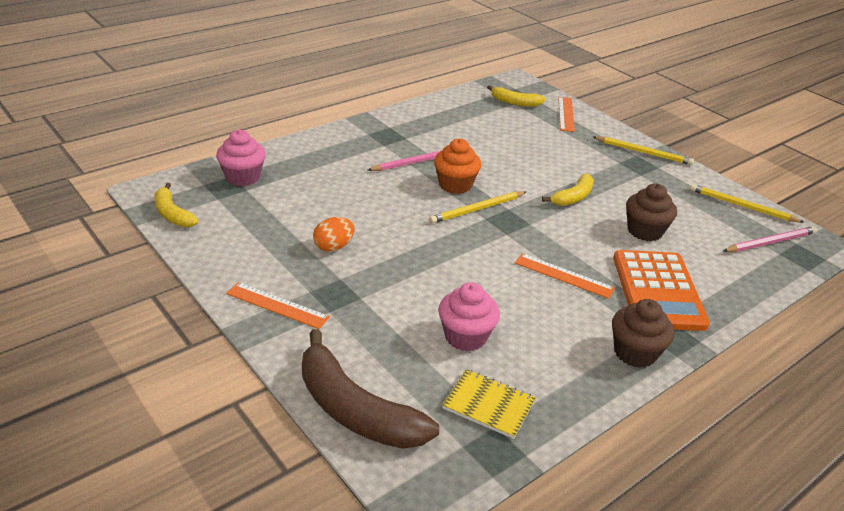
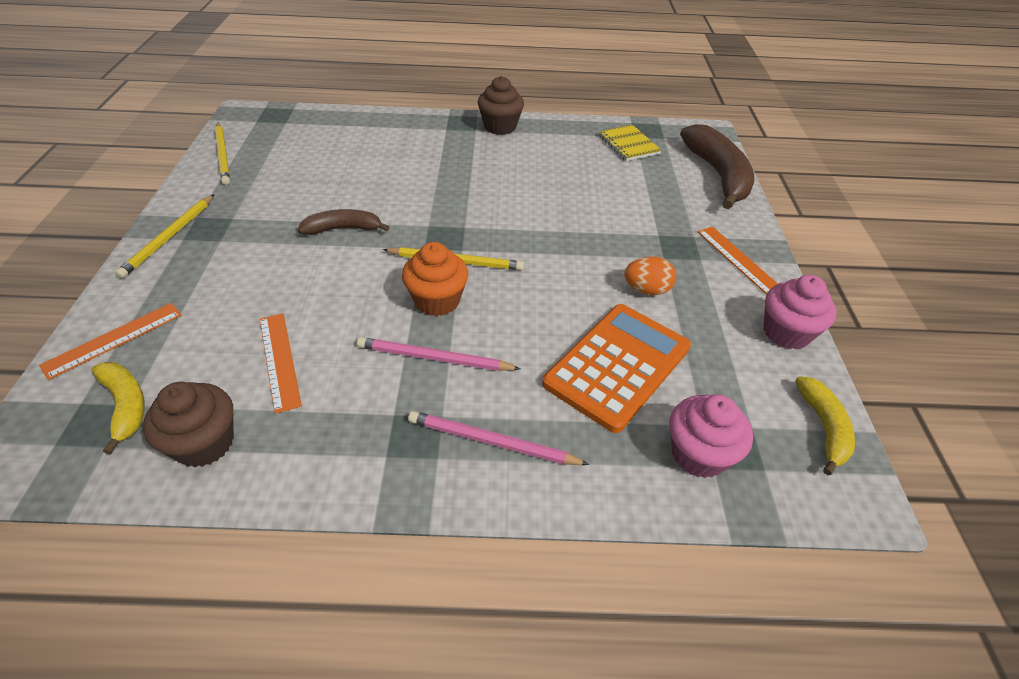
camera: 140 degrees left, 10 degrees up
(465, 336) = (601, 178): pink cupcake -> pink cupcake (786, 332)
(563, 275) = (471, 178): orange ruler -> orange ruler (279, 360)
(573, 197) = (343, 229): yellow banana -> brown banana
(643, 152) = (169, 237): yellow pencil -> yellow pencil turned 135 degrees counterclockwise
(644, 231) = (345, 176): brown cupcake -> brown cupcake (204, 443)
(658, 291) = (421, 142): orange calculator -> orange calculator (617, 365)
(770, 242) = (273, 129): pink pencil -> pink pencil (492, 442)

